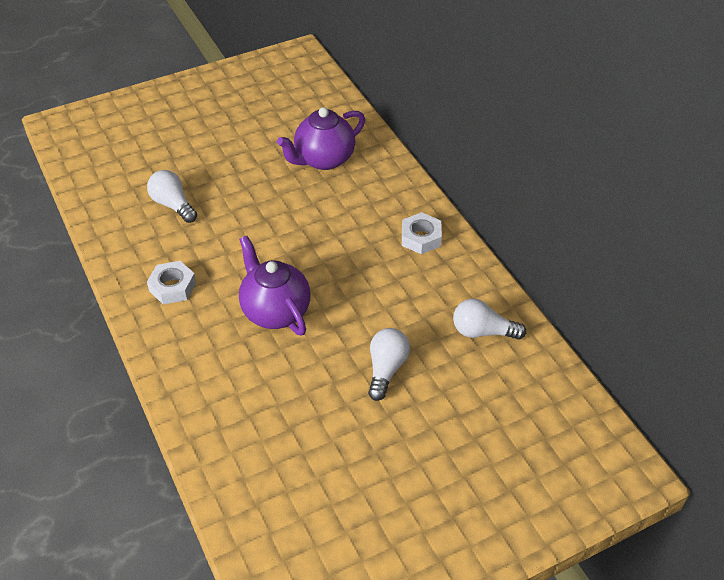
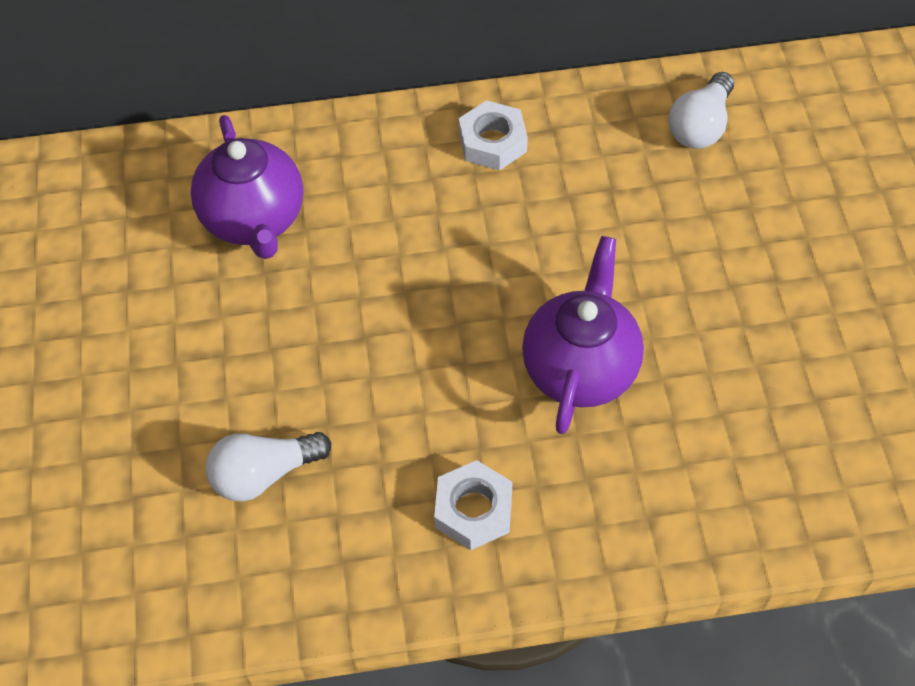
camera: 70 degrees left, 10 degrees up
(275, 311) = (580, 368): purple teapot -> purple teapot turned 120 degrees clockwise
(386, 369) = (737, 254): white light bulb -> none

